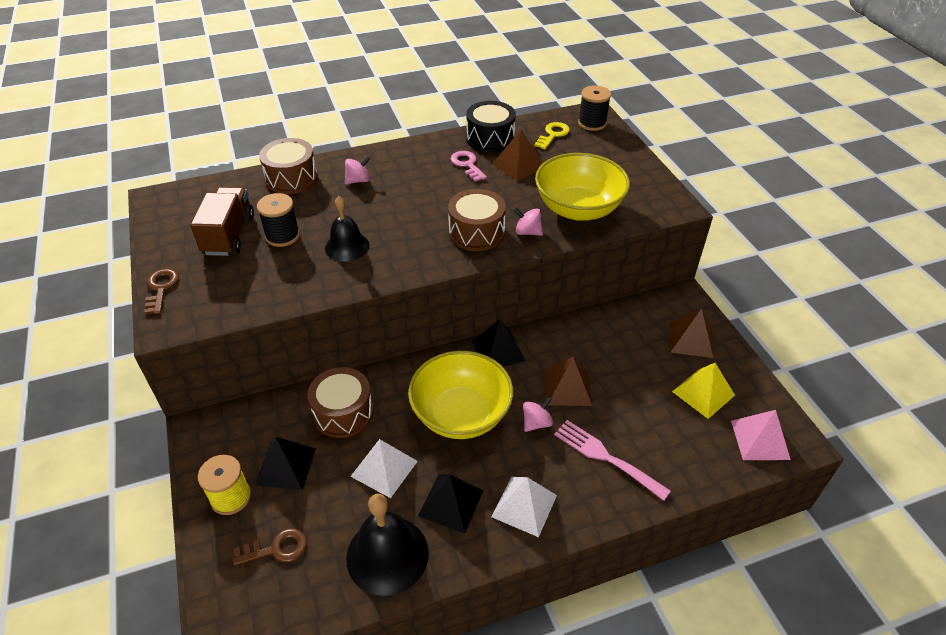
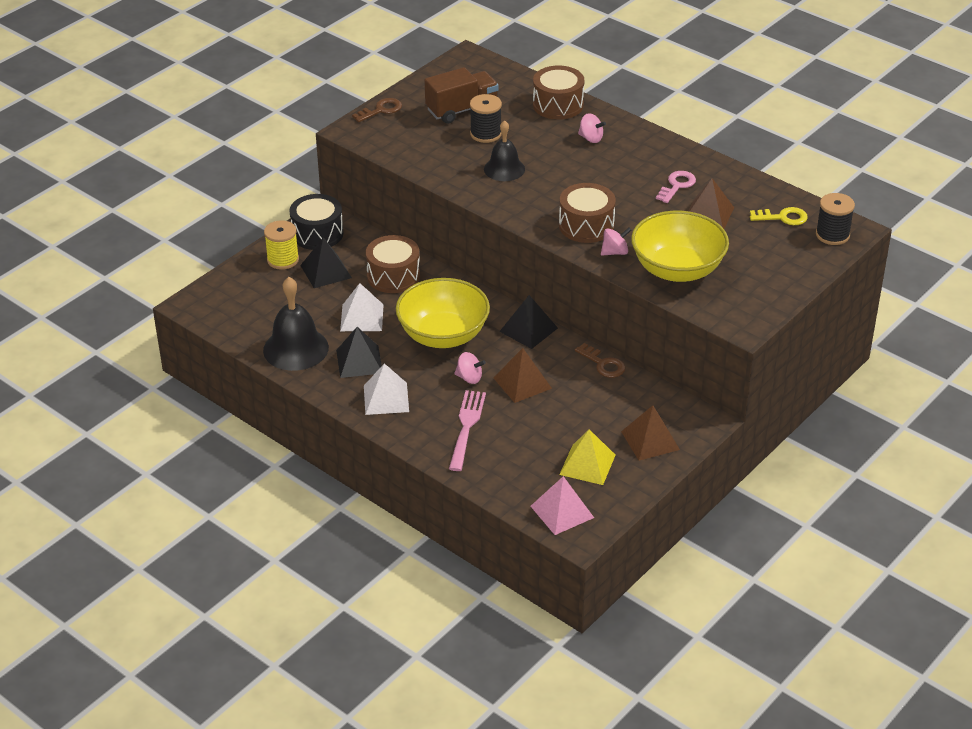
camera: 60 degrees right, 5 degrees down
(276, 548) = (262, 298): brown key -> brown key (603, 364)
(490, 139) = (732, 183): black drum -> black drum (317, 234)
(527, 232) = (615, 252): pink spinning top -> pink spinning top turned 75 degrees clockwise

